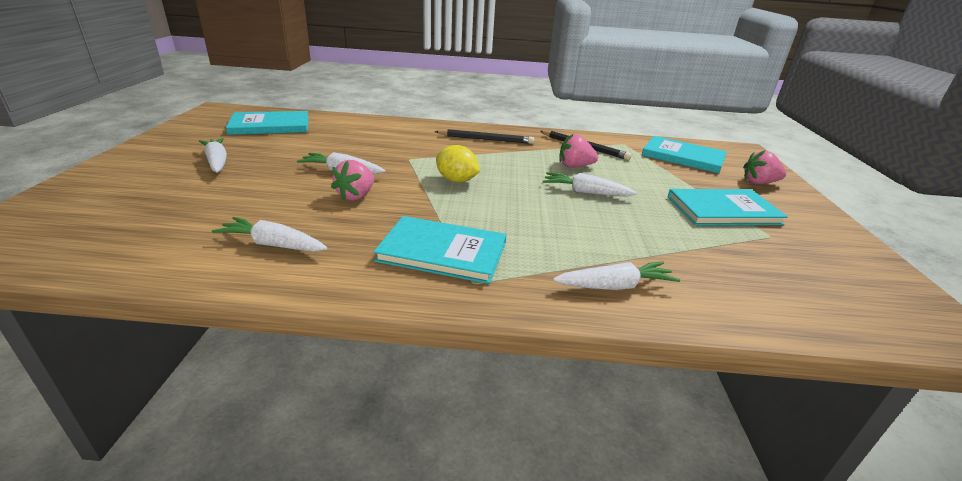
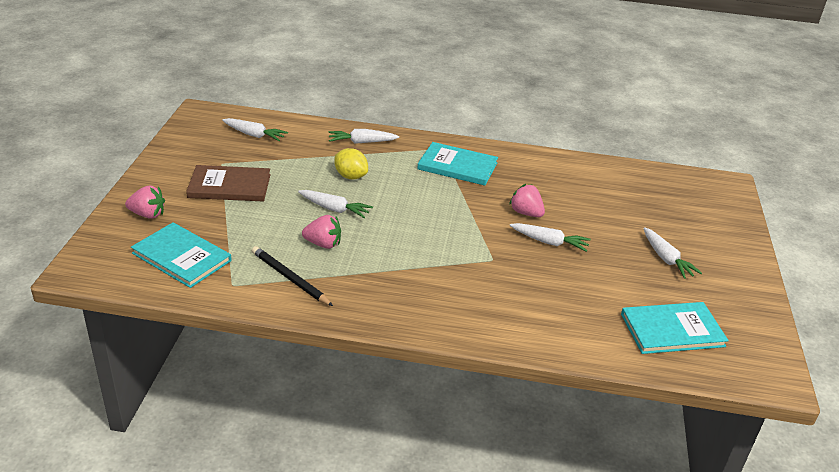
camera: 175 degrees left, 5 degrees up
(273, 244) = (560, 176): white carrot -> white carrot (254, 135)
(356, 196) = (526, 213): pink strawberry -> pink strawberry turned 75 degrees counterclockwise
(456, 180) = (446, 227): yellow lemon -> yellow lemon (350, 176)
(486, 139) = (406, 297): black pencil -> none
(723, 210) = (229, 186): turquoise book -> brown book

